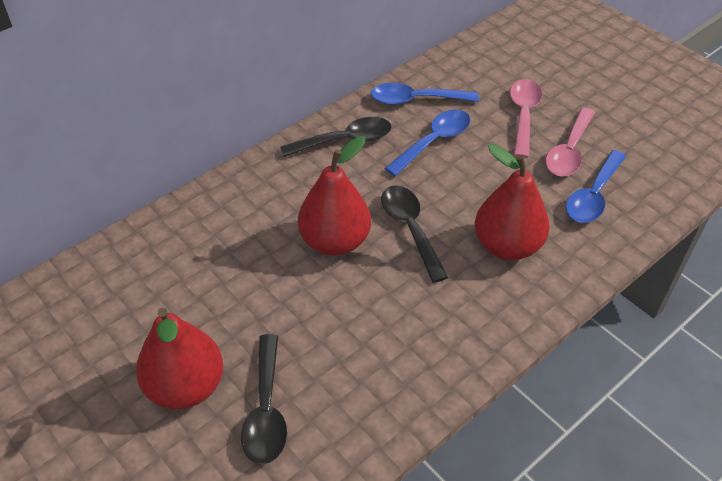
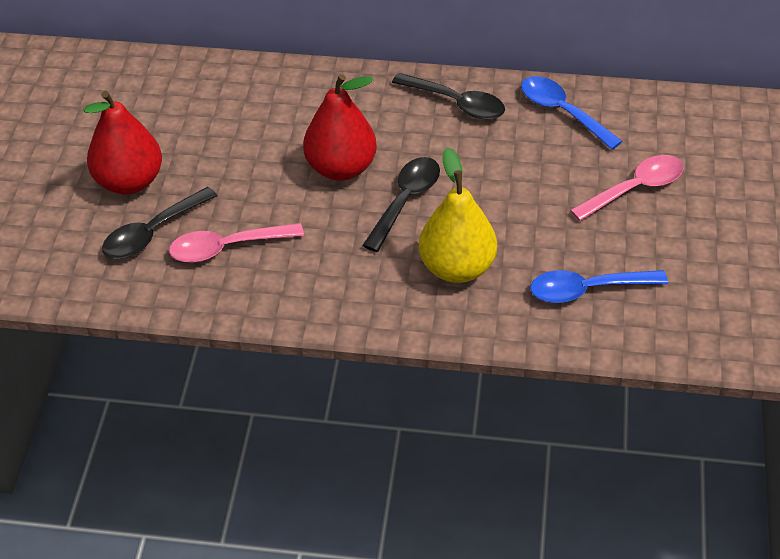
camera: 50 degrees right, 0 degrees up
(433, 141) = (524, 154): blue spoon -> none
(507, 246) = (457, 268): red pear -> yellow pear
(569, 151) = (626, 244): pink spoon -> pink spoon (227, 248)

